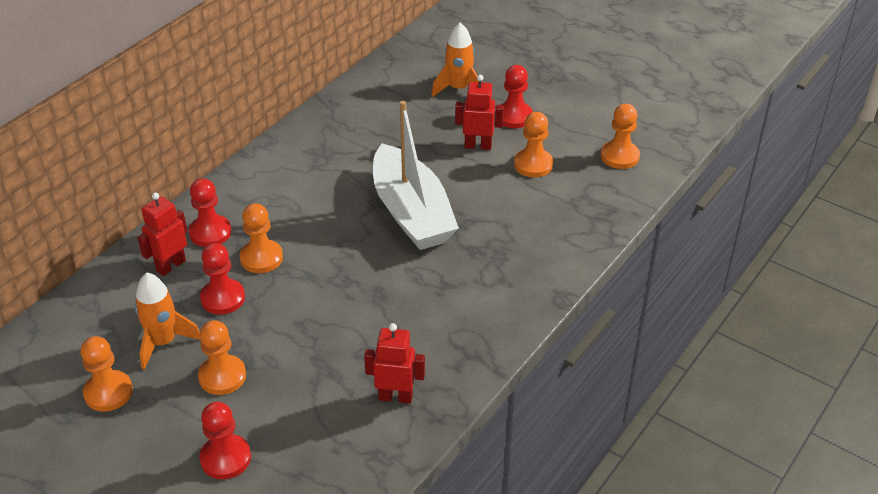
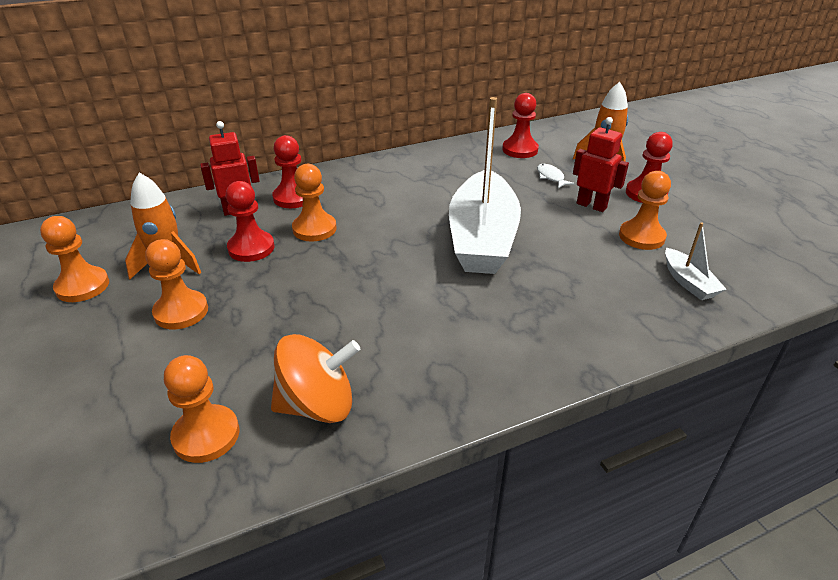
camera: 30 degrees right, 5 degrees down
(225, 458) = (99, 390): red pawn -> red pawn (520, 150)
(395, 397) = (317, 405): red robot -> orange spinning top
(426, 125) = (551, 177): none -> white fish
(586, 195) = (688, 282): none -> white boat
(619, 156) = (751, 258): orange pawn -> orange pawn (206, 435)

